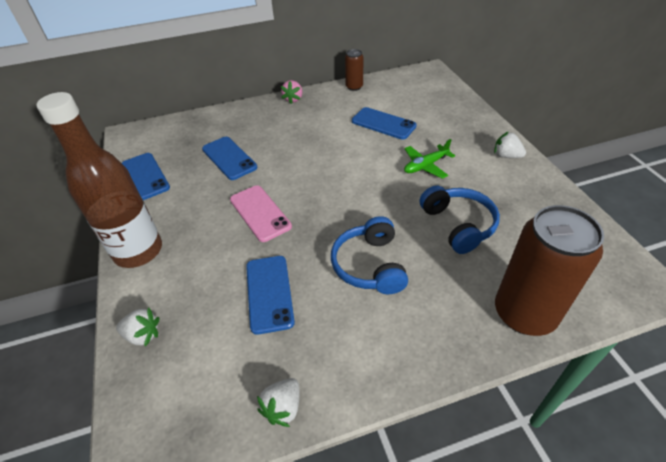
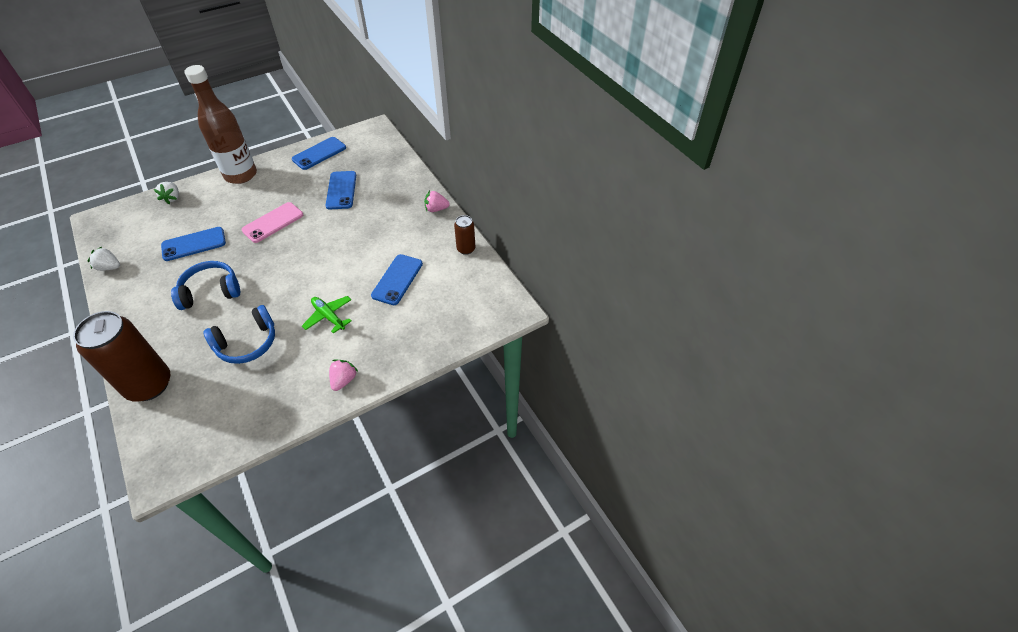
camera: 75 degrees right, 5 degrees up
(229, 158) = (341, 190): blue phone -> blue phone turned 45 degrees counterclockwise
(506, 156) = (344, 380): white strawberry -> pink strawberry

